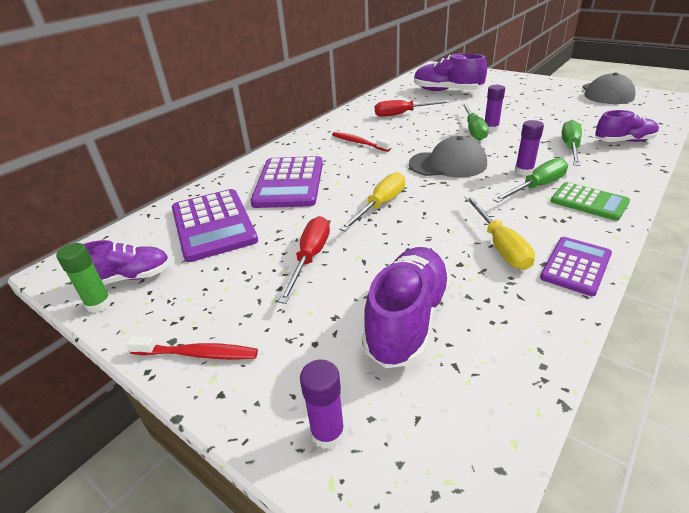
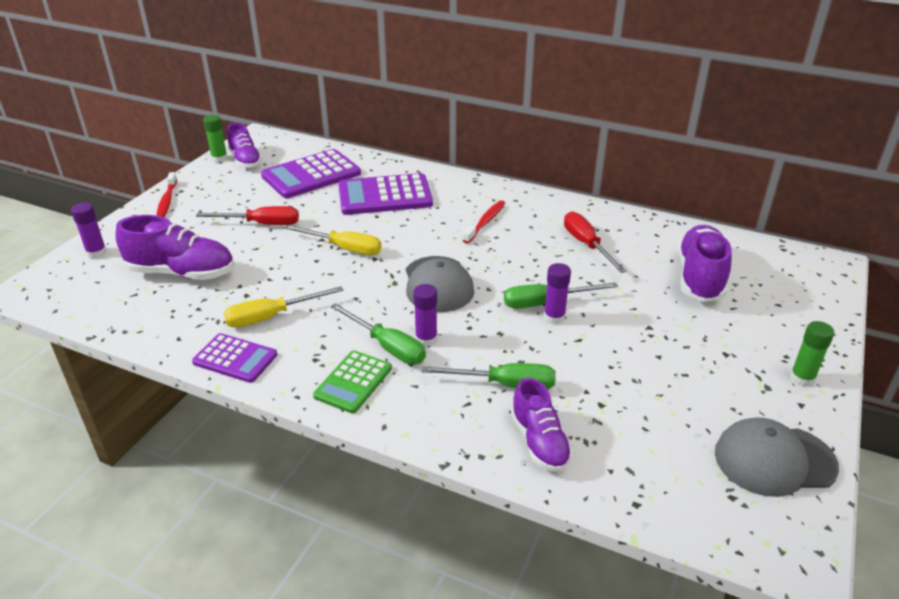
camera: 75 degrees right, 0 degrees up
(539, 82) = (802, 378): none -> green glue stick

